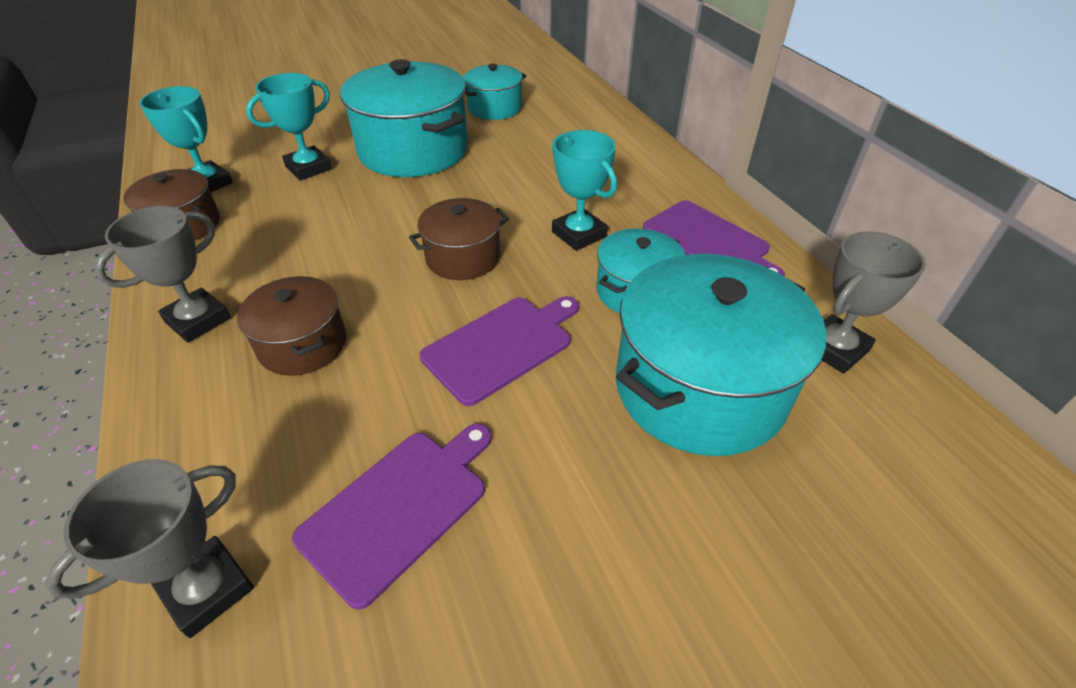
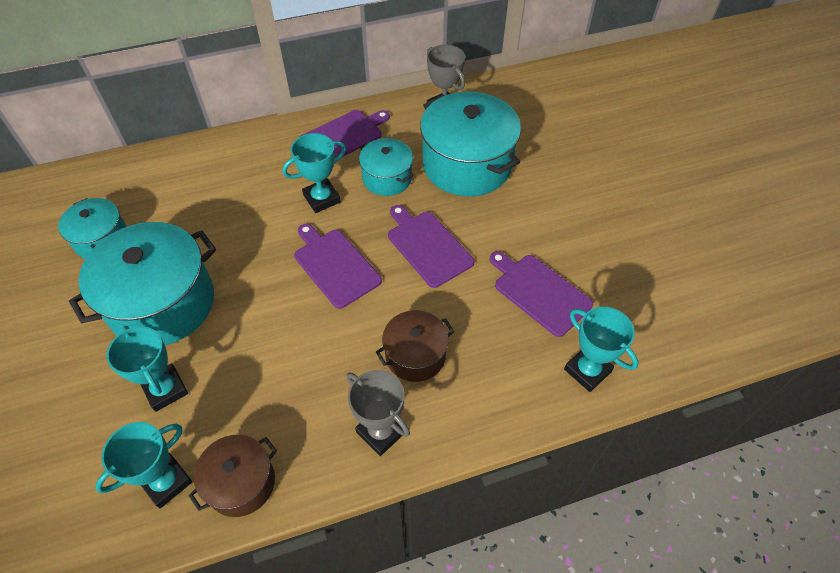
camera: 85 degrees left, 10 degrees up
(207, 589) = (587, 370): grey trophy -> turquoise trophy
(463, 257) = (335, 265): brown pot -> purple cutting board

